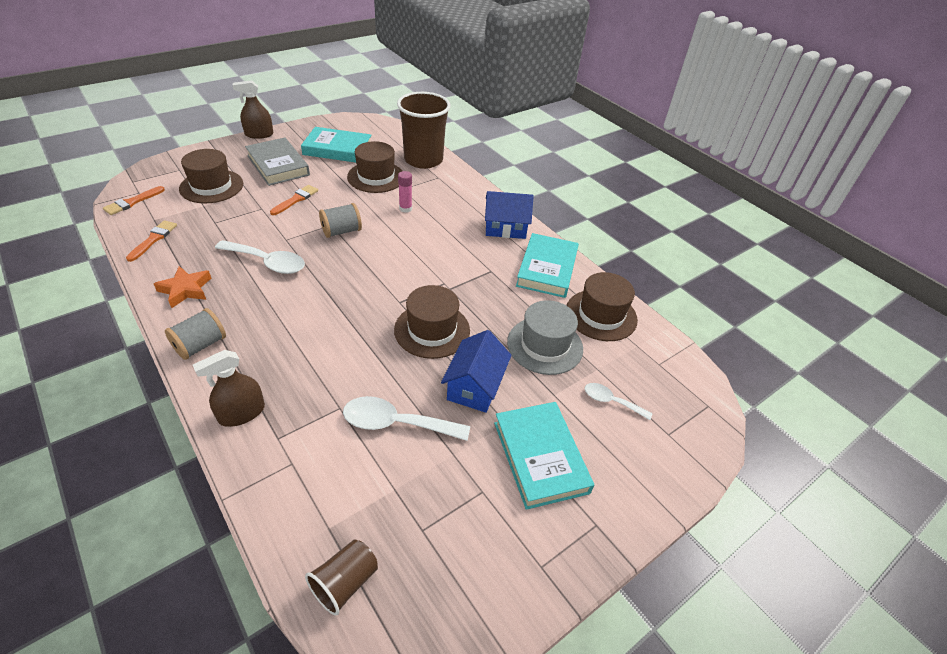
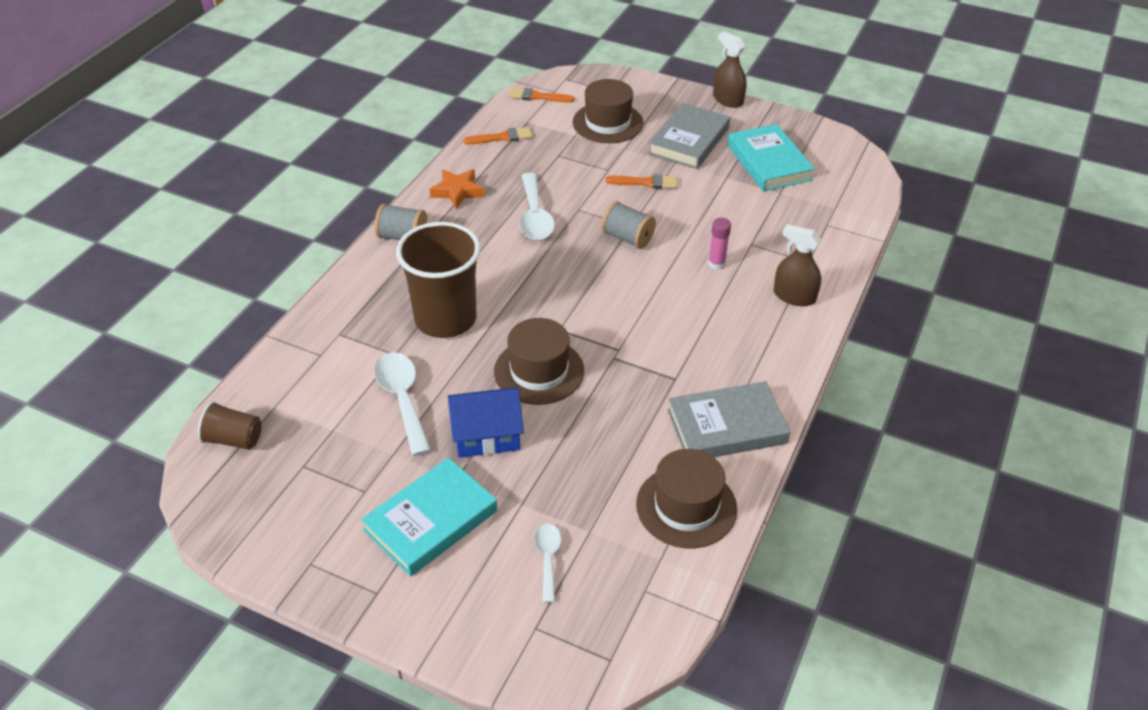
camera: 65 degrees right, 0 degrees up
(242, 413) = (350, 300): brown spray bottle -> brown spray bottle (794, 296)
(376, 177) = (750, 215): brown hat -> none
(423, 160) = (830, 234): brown cup -> brown cup (445, 319)
(505, 228) = (769, 360): blue house -> none
(545, 345) = (590, 471): grey hat -> none
(547, 269) = (726, 427): turquoise book -> grey book

